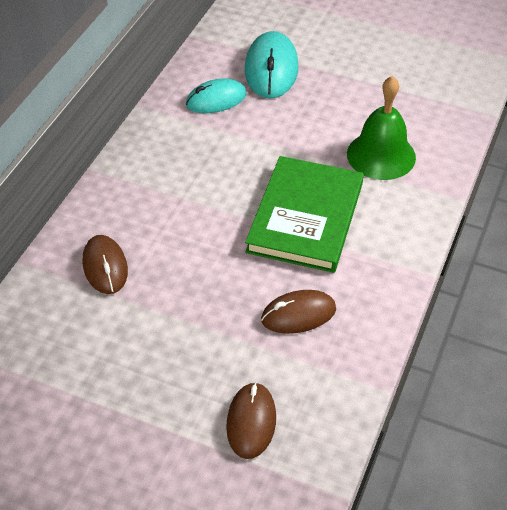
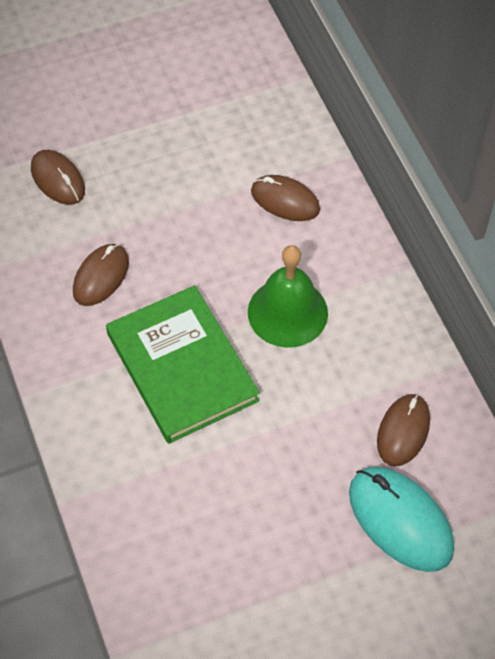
camera: 135 degrees right, 10 degrees up
(216, 100) = (403, 431): turquoise mouse -> brown mouse
(381, 155) = (181, 494): green bell -> green bell (287, 312)

